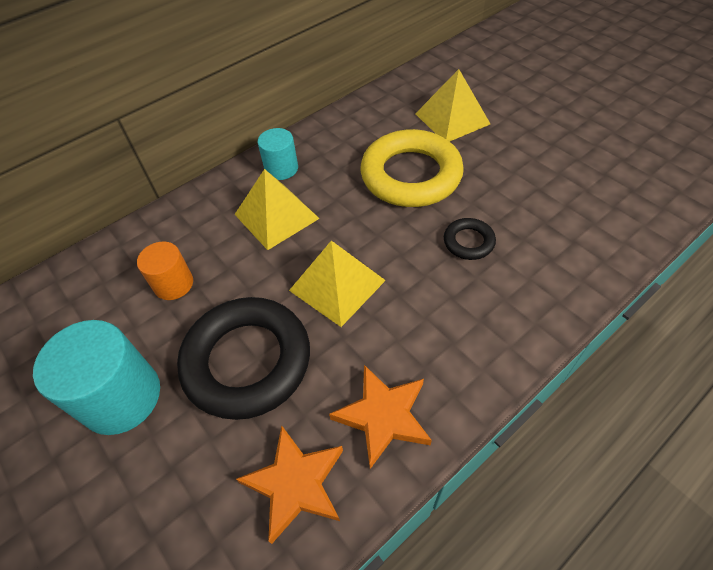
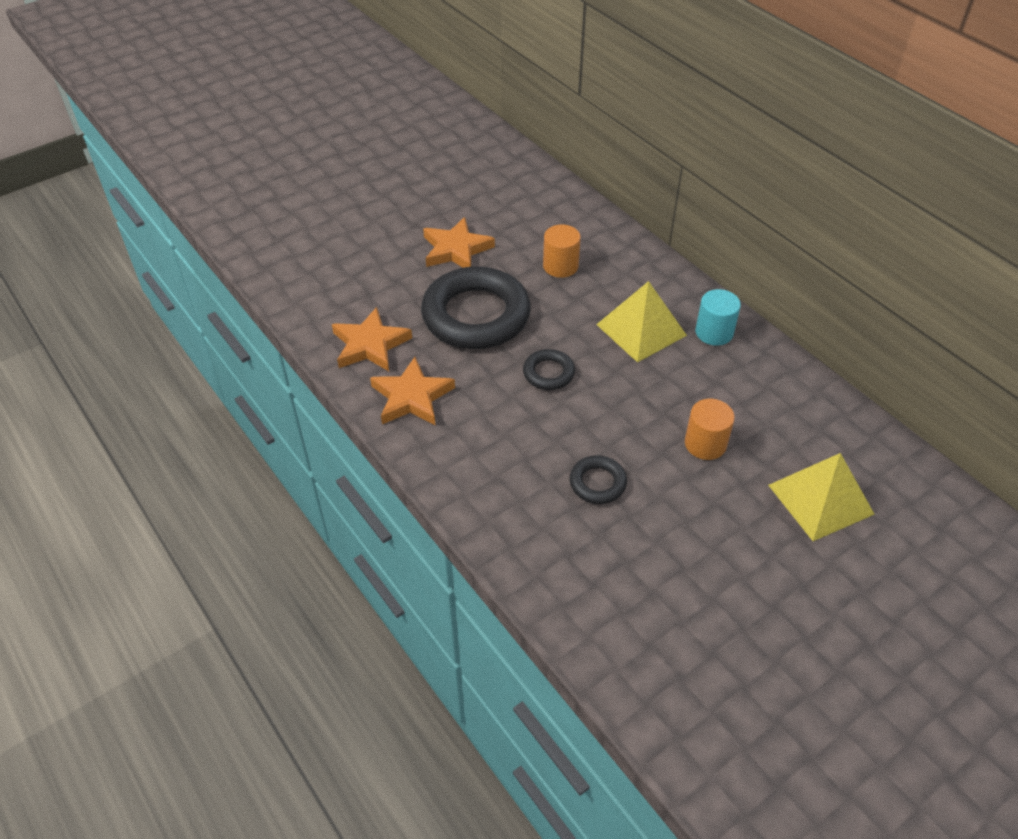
camera: 90 degrees right, 5 degrees down
(121, 397) = (456, 249): turquoise cylinder -> orange star
(337, 285) = (548, 373): yellow pyramid -> black ring
(411, 175) = (705, 444): yellow ring -> orange cylinder

